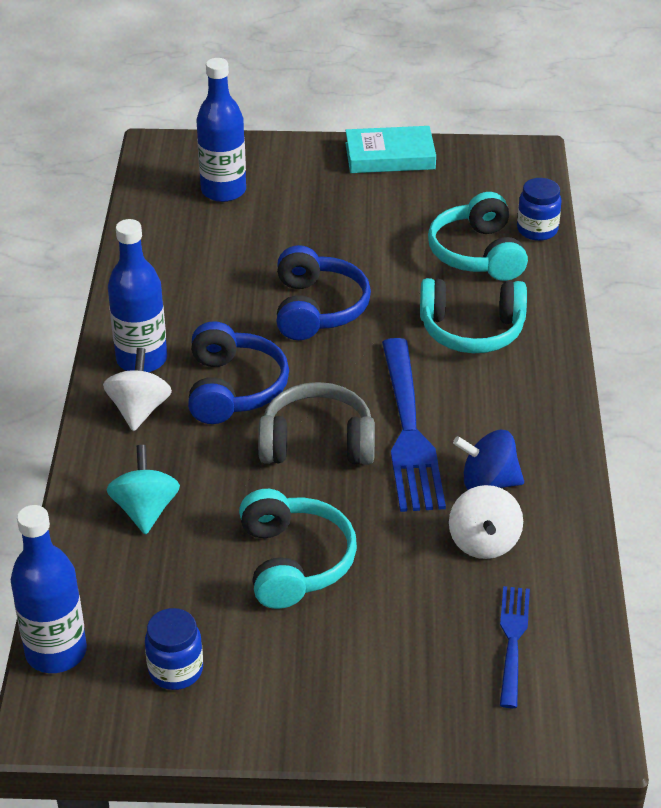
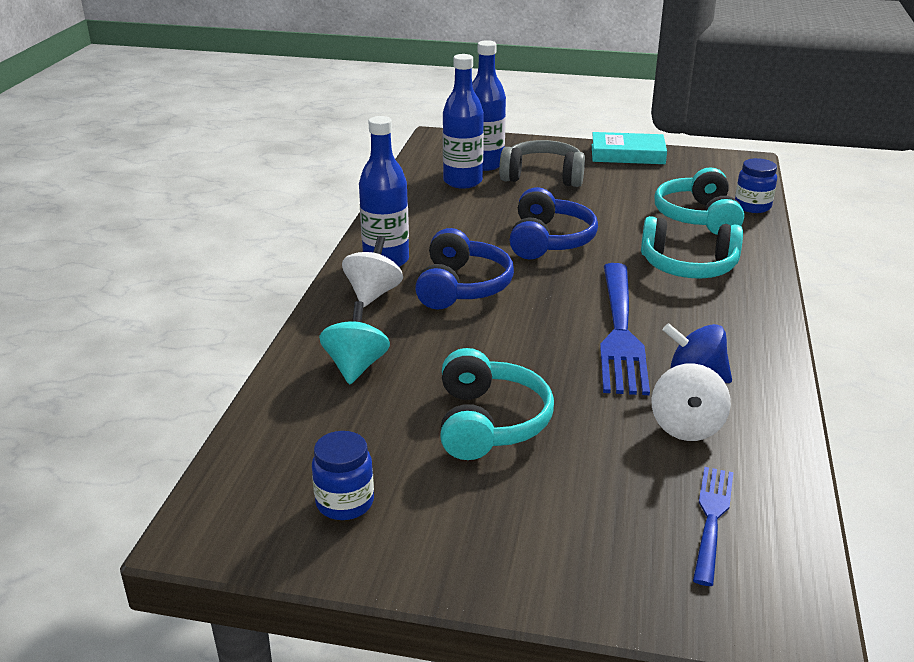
camera: 10 degrees right, 10 degrees down
(56, 652) = (230, 472): blue bottle -> blue bottle (462, 181)
(317, 443) = (531, 332): grey headphones -> grey headphones (543, 176)

